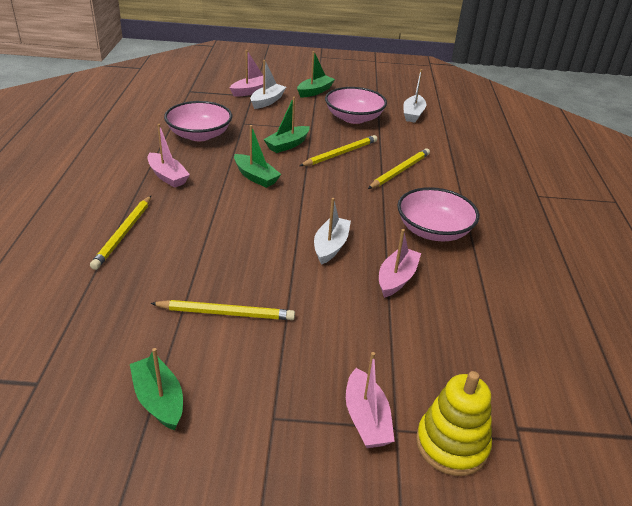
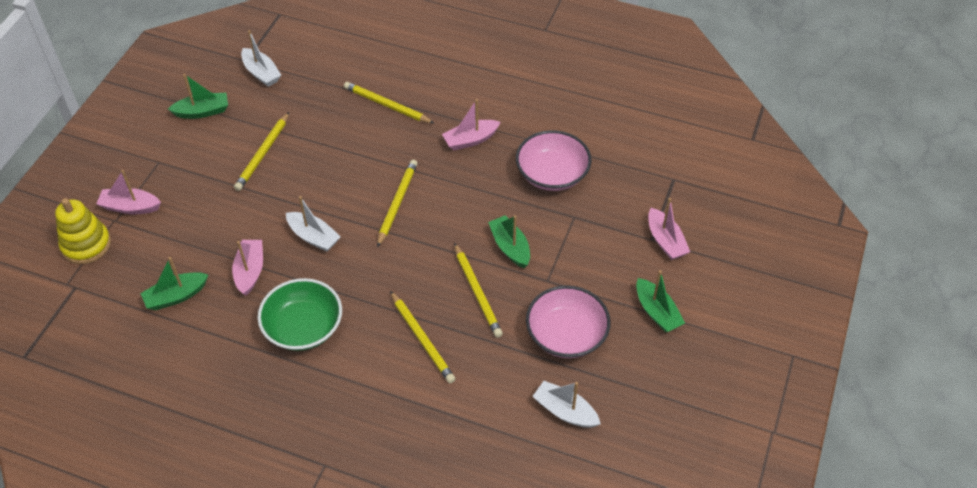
camera: 110 degrees right, 15 degrees up
(255, 177) = (449, 206): green boat -> green boat (176, 296)
(264, 204) = (397, 203): none -> yellow pencil
(267, 101) = (631, 252): white boat -> white boat (261, 73)
(397, 278) = (250, 271): pink boat -> pink boat turned 135 degrees counterclockwise
(433, 230) = (303, 327): pink bowl -> green bowl

